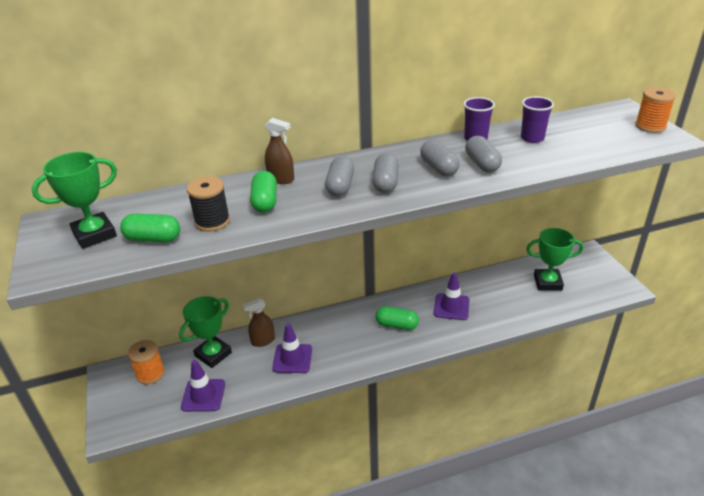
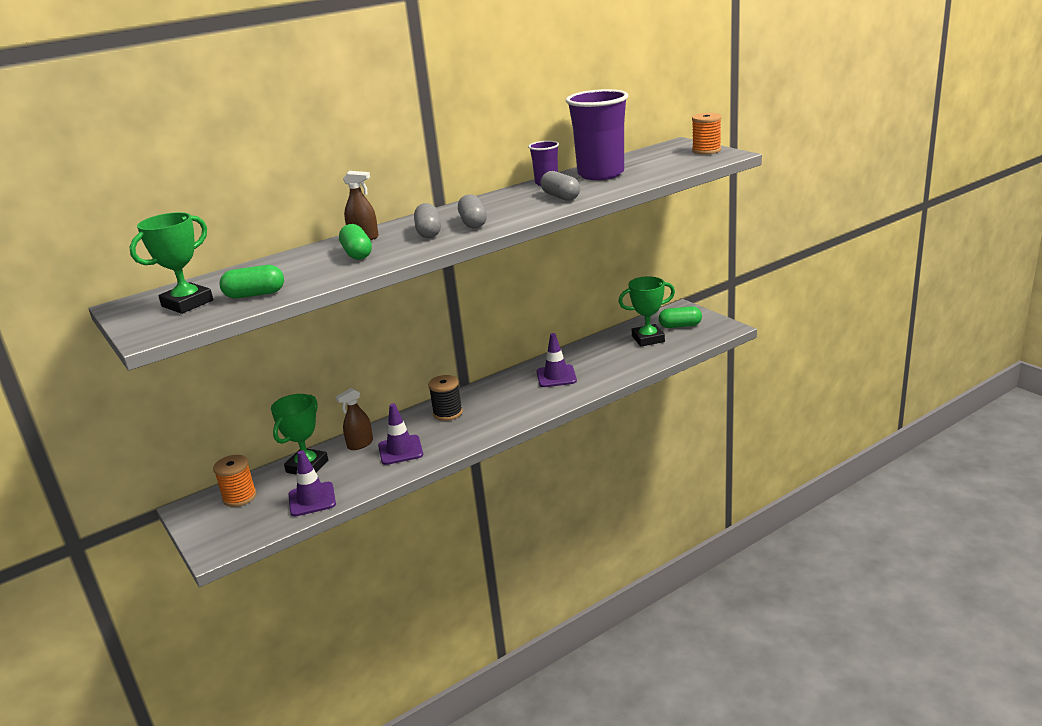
camera: 15 degrees left, 10 degrees down
(212, 221) = (310, 274): black spool -> black spool (447, 413)
(397, 325) = (504, 401): green capsule -> green capsule (680, 326)
(439, 168) = (520, 206): grey capsule -> none
(532, 138) = (601, 174): purple cup -> purple cup, size x2.01

